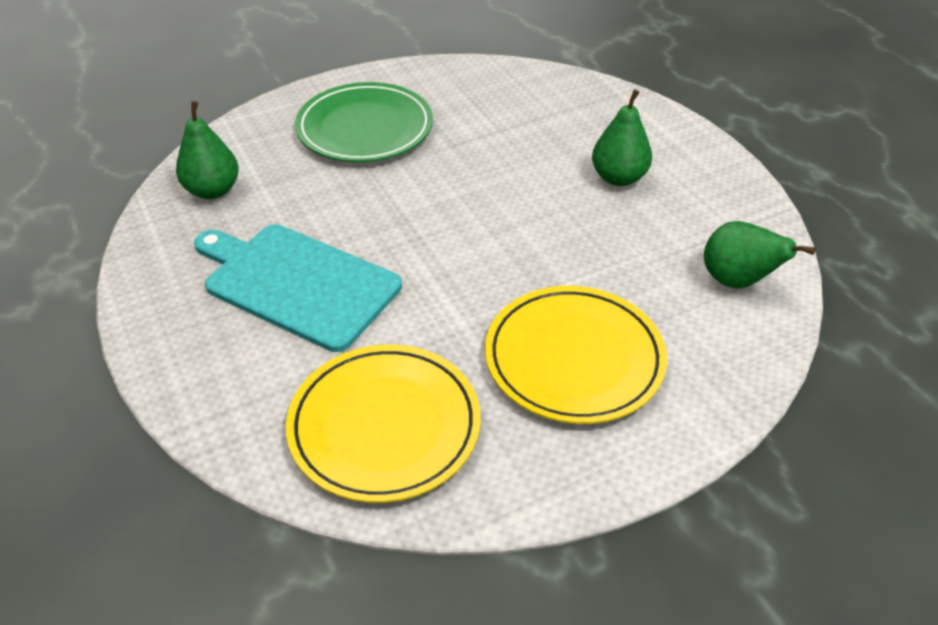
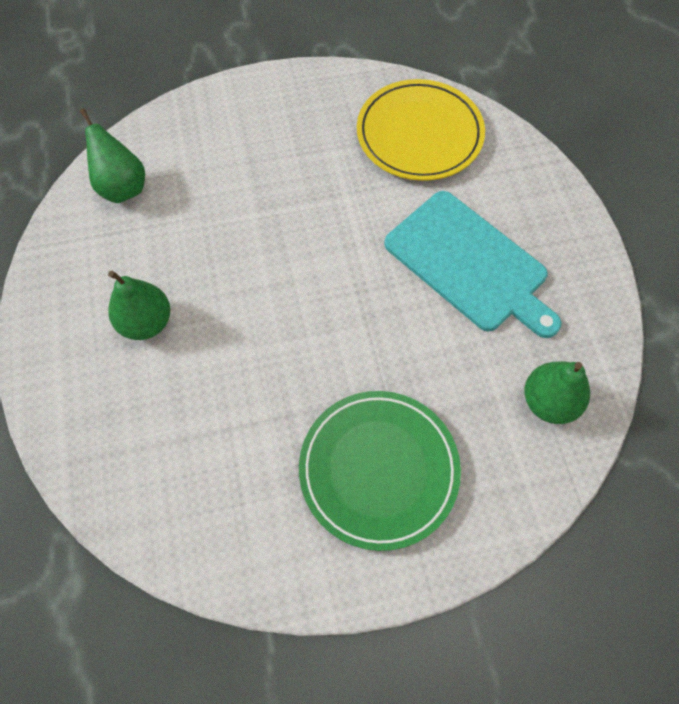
camera: 165 degrees left, 20 degrees up
(574, 358) = (278, 153): yellow plate -> none

